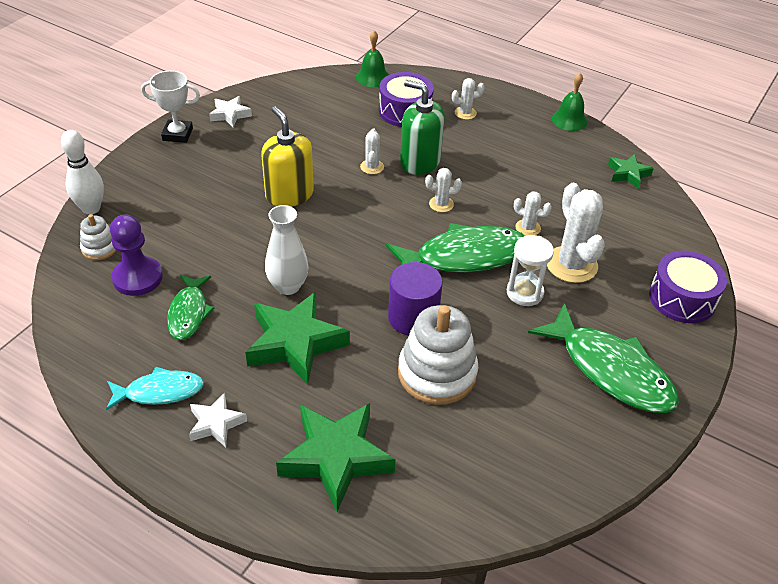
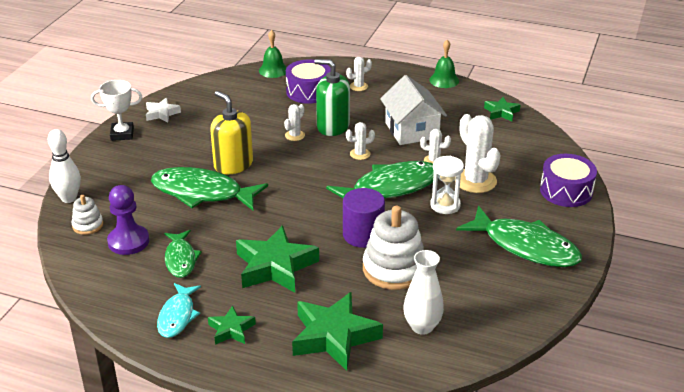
camera: 10 degrees left, 10 degrees down
(160, 392) = (177, 316): turquoise fish -> turquoise fish turned 120 degrees clockwise
(216, 423) = (231, 329): white star -> green star
(242, 226) = (202, 193): none -> green fish
(288, 286) = (255, 229): white vase -> white vase (422, 326)
(372, 167) = (295, 135): white cactus -> white cactus turned 45 degrees clockwise
(512, 181) = (411, 130): none -> white house

